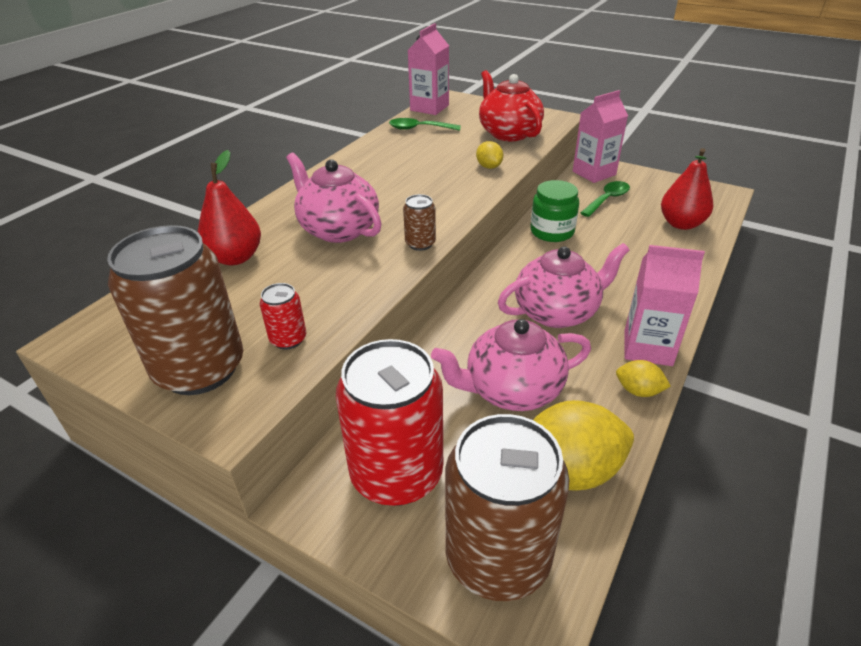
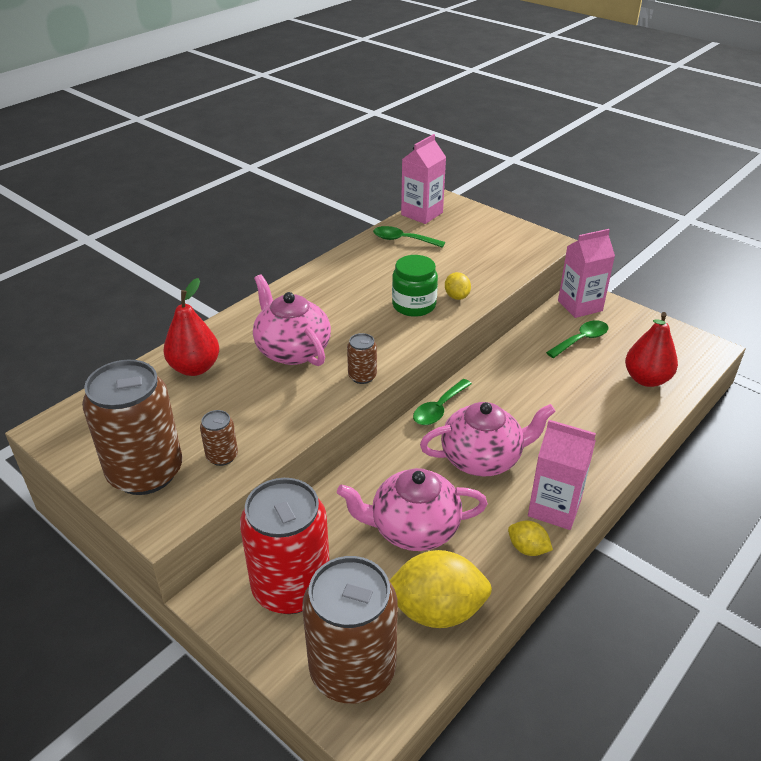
camera: 10 degrees right, 0 degrees up
(288, 339) = (222, 456): red can -> brown can
(496, 273) = (439, 408): none -> green spoon
(508, 133) = (491, 257): red teapot -> none
(552, 232) = (510, 370): green jar -> green jar (414, 305)

